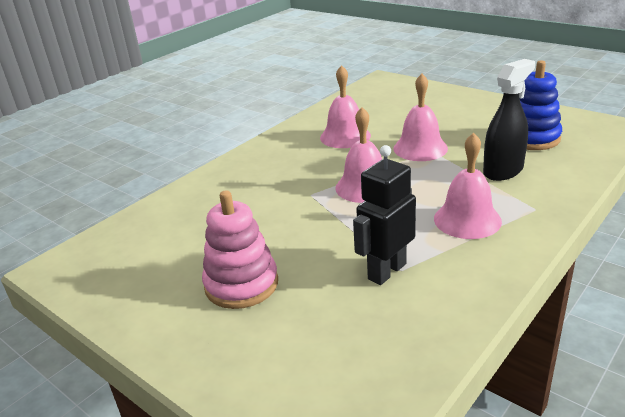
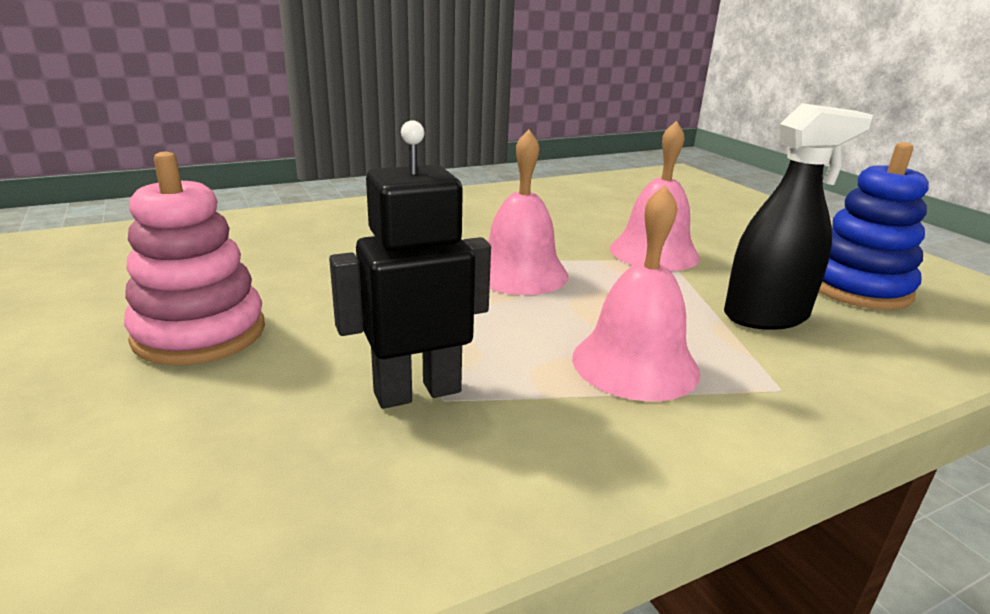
camera: 20 degrees right, 5 degrees down
(345, 136) = (560, 214): pink bell -> none

